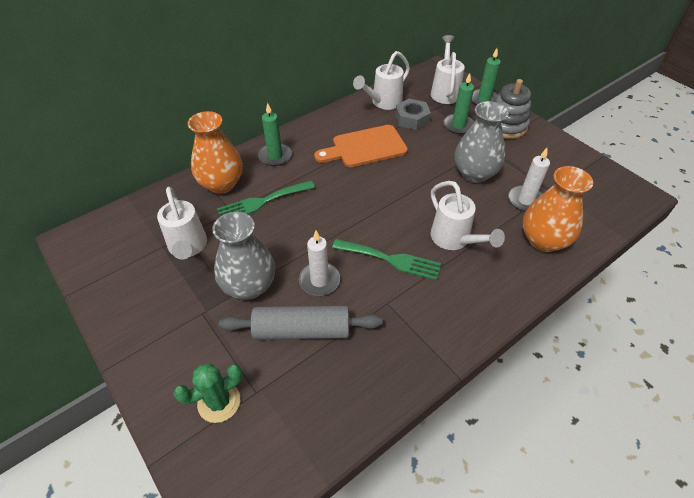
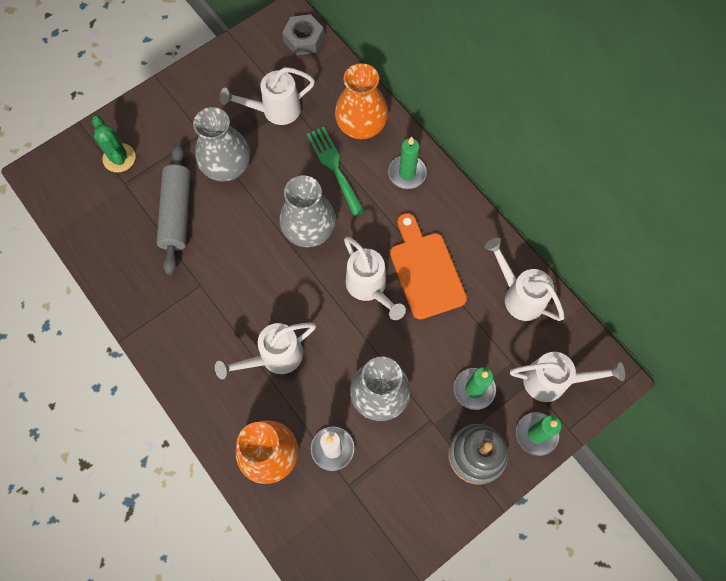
camera: 90 degrees right, 20 degrees up
(319, 280) = (229, 226): white candle -> none
(326, 218) = (309, 230): none -> grey vase
(382, 179) = (369, 288): none -> white watering can
(391, 259) = (251, 291): green fork -> none
(412, 119) = (485, 330): grey nut -> grey nut (303, 39)

